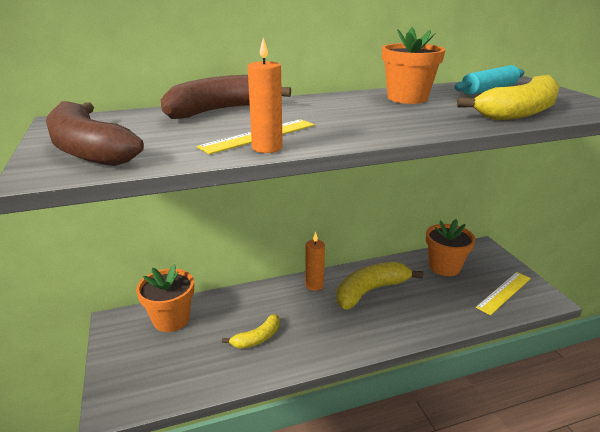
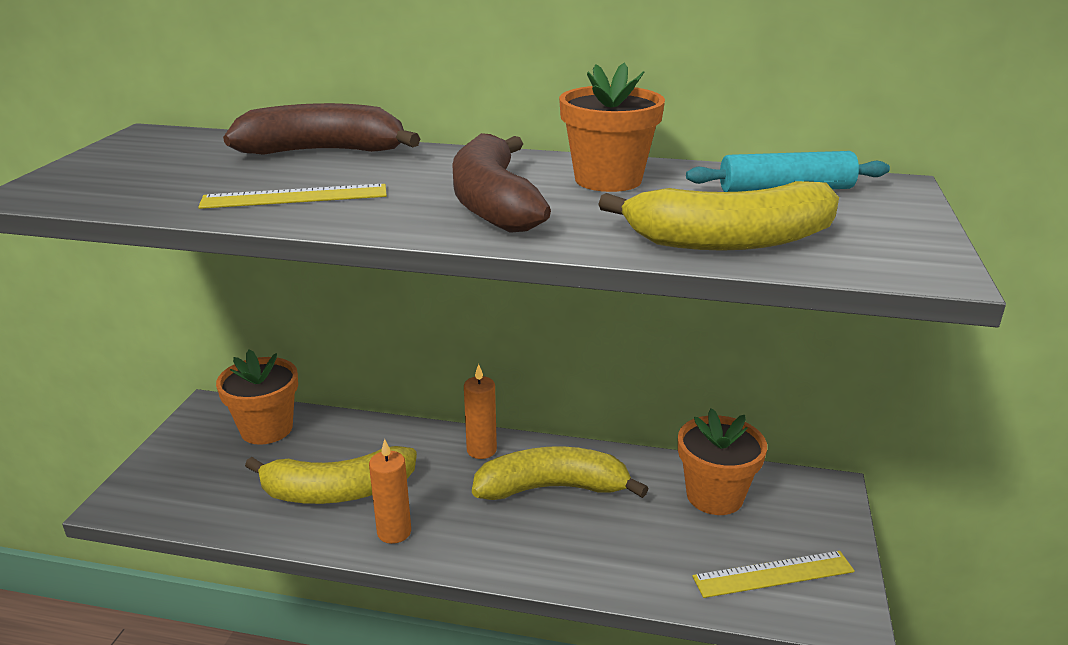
camera: 30 degrees right, 0 degrees up
(89, 149) = (106, 175): brown banana -> brown banana (493, 203)
(257, 338) = (337, 491): yellow banana -> yellow banana, size x1.80
(267, 148) = (270, 215): orange candle -> orange candle (394, 532)

